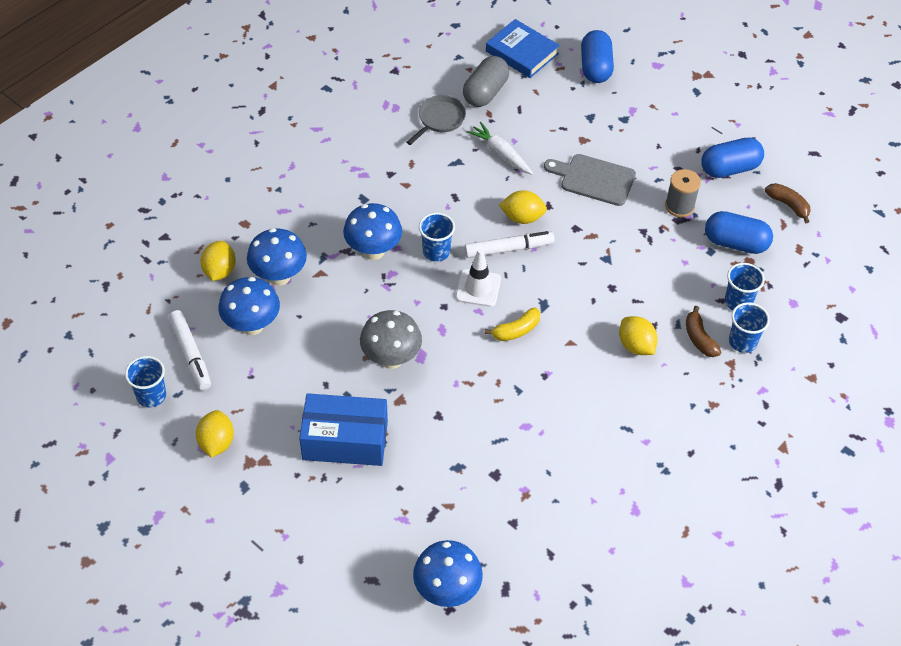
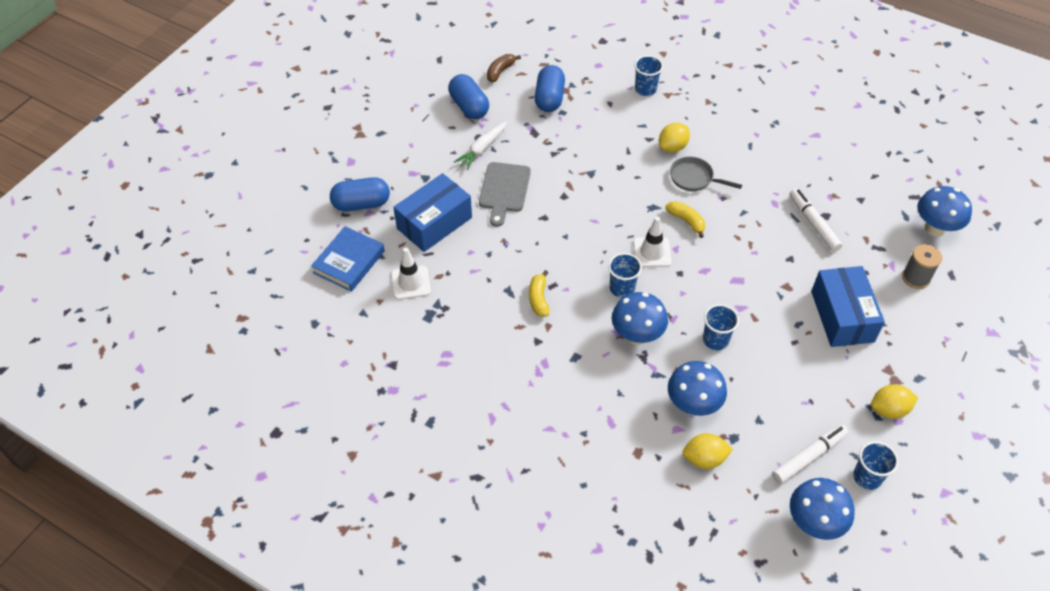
camera: 100 degrees left, 0 degrees up
(252, 325) = (756, 414): blue mushroom -> blue mushroom (813, 523)
(391, 359) = (749, 300): grey mushroom -> none
(439, 120) = (456, 313): grey pan -> grey pan (694, 178)
(441, 183) = (539, 299): none -> yellow banana
(485, 92) = (410, 283): grey capsule -> white traffic cone
(500, 153) = (489, 259): white carrot -> white carrot (482, 149)
(508, 249) = (601, 238): white marker -> white marker (813, 224)
(522, 217) = (563, 233): yellow lemon -> none
(558, 118) = (434, 223): none -> blue box
(679, 206) = (520, 133): grey spool -> grey spool (915, 278)
(699, 338) = (651, 112): brown banana -> none
(738, 302) = (608, 94): blue cup -> blue cup (715, 340)

